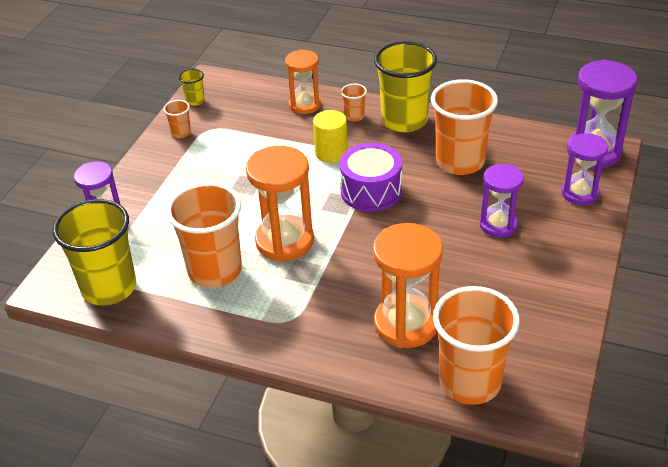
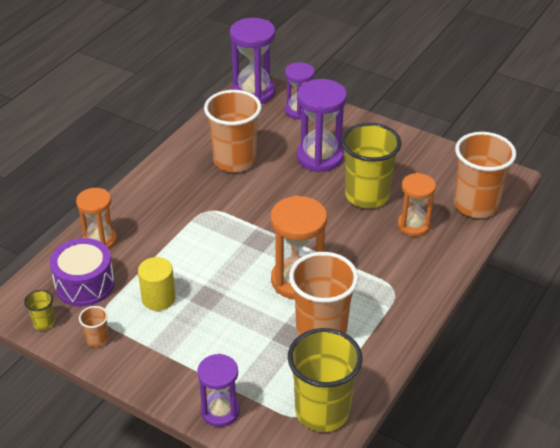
camera: 80 degrees left, 0 degrees up
(331, 153) = (186, 233): yellow cylinder -> yellow cylinder (158, 298)
(354, 116) = (138, 210): orange cup -> none
(371, 191) = (251, 218): purple drum -> purple drum (85, 284)
(404, 120) = (161, 180): yellow cup -> yellow cup (367, 196)
(406, 324) = (413, 225): orange hourglass -> orange hourglass, size x0.65
(498, 225) = (319, 157): purple hourglass -> purple hourglass, size x1.54

